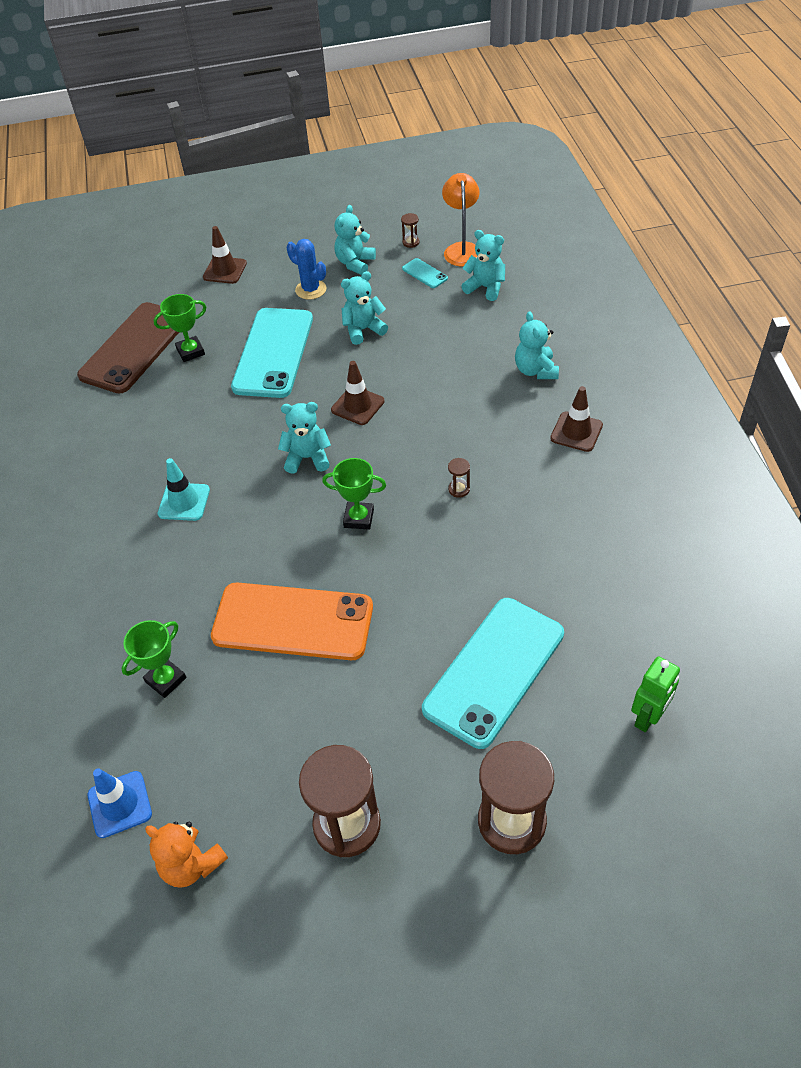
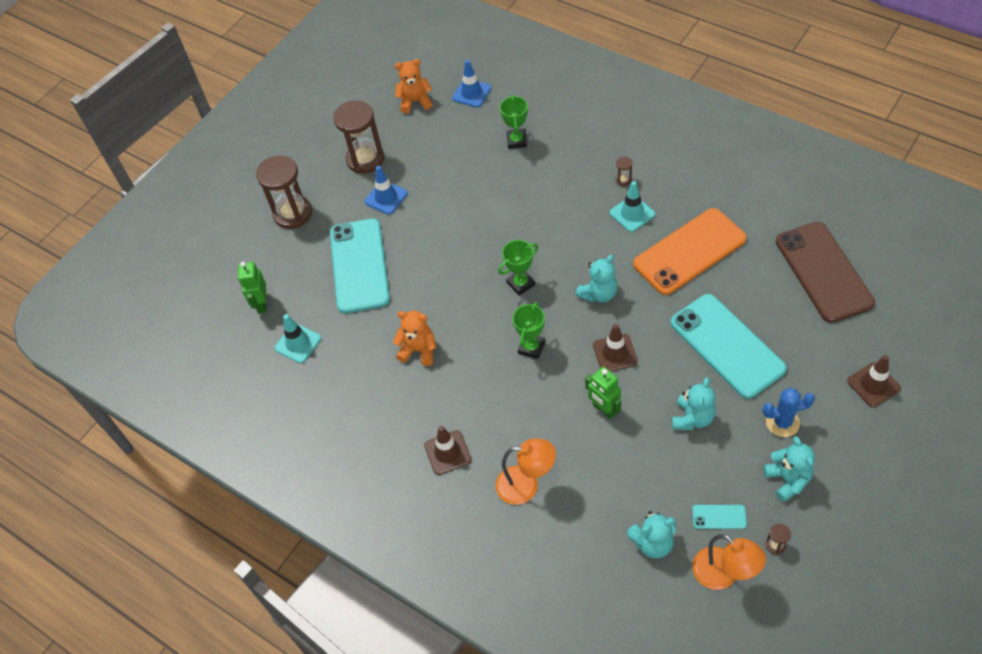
camera: 140 degrees right, 5 degrees up
(190, 351) = (783, 300): green trophy -> green trophy (531, 347)
(293, 621) = (489, 208): orange phone -> orange phone (689, 252)
(380, 737) = (386, 197): none -> blue traffic cone
(417, 376) = (604, 409): none -> green robot
(459, 489) = (482, 348): brown hourglass -> brown hourglass (623, 180)
(518, 531) = (418, 350): none -> orange teddy bear
(535, 370) = (526, 485): turquoise teddy bear -> orange lamp
(639, 633) = (298, 343): none -> turquoise traffic cone

